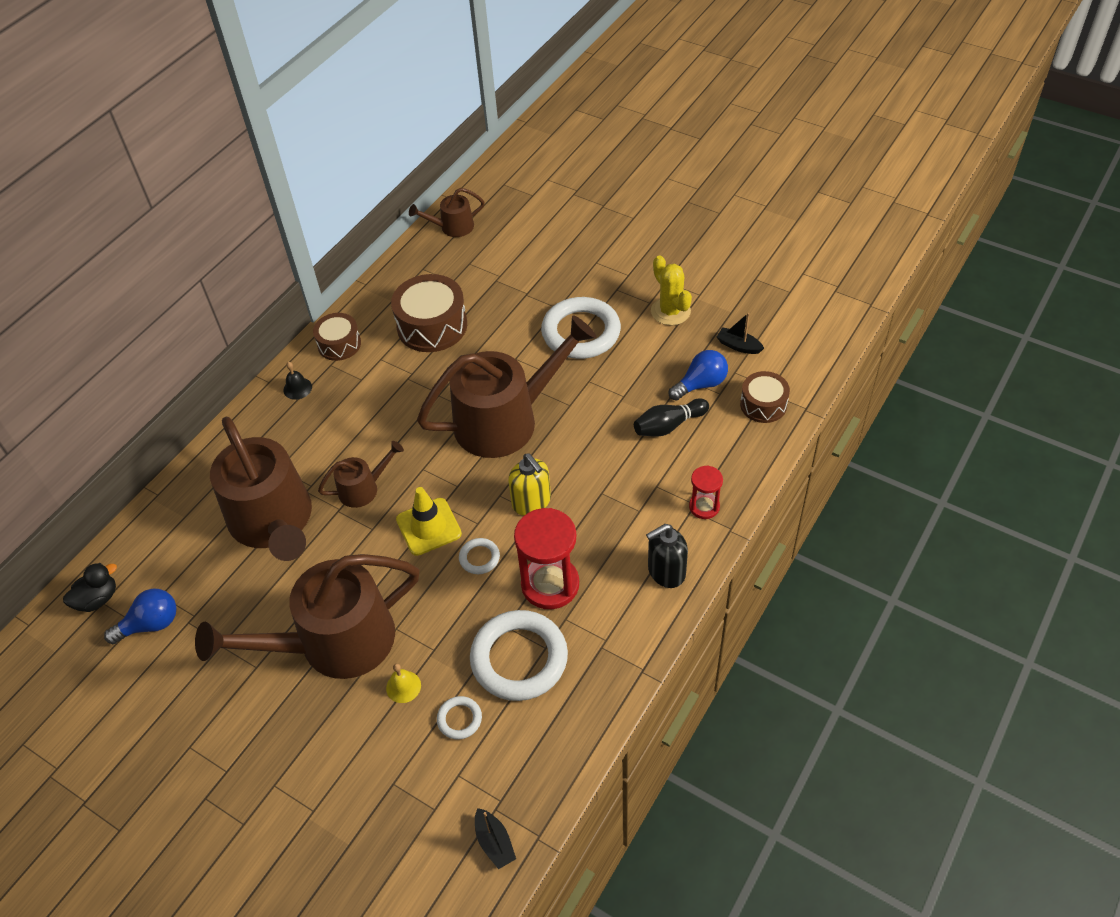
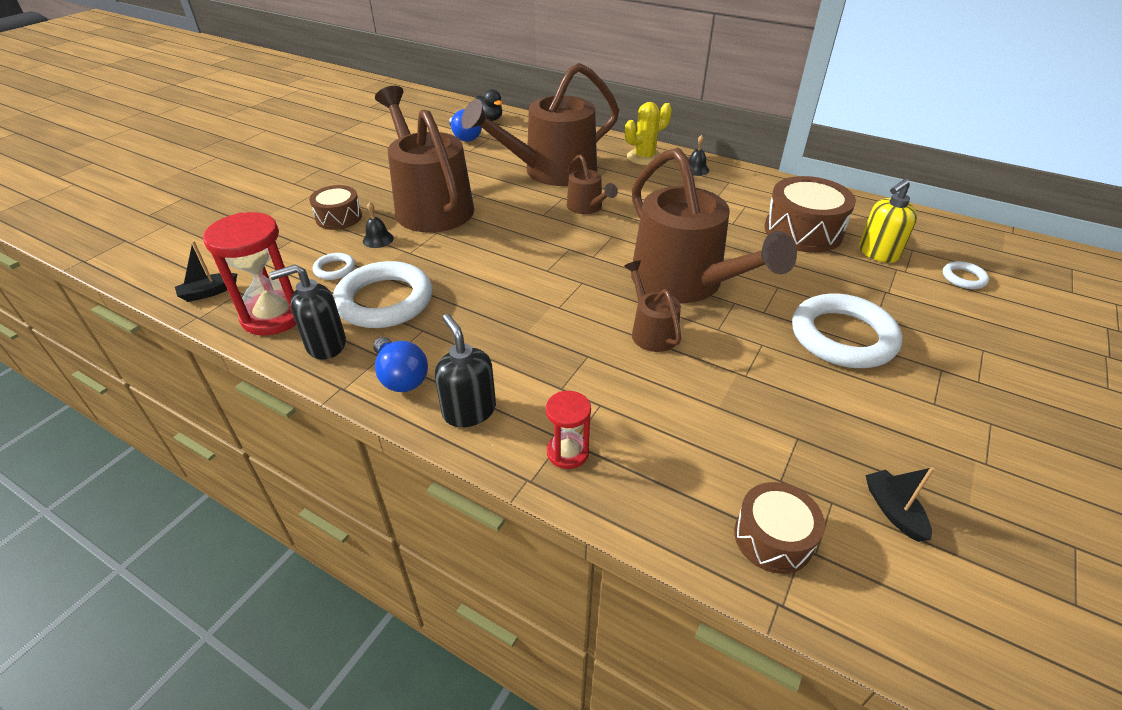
camera: 85 degrees right, 10 degrees down
(339, 344) = (756, 184): brown drum -> brown drum (339, 217)
(403, 686) = (378, 239): yellow bell -> black bell
(428, 527) = (543, 243): yellow traffic cone -> none
(452, 227) = (964, 236): brown watering can -> brown watering can (651, 331)
(479, 558) = (505, 273): white ring -> white ring (963, 278)
(531, 502) = (573, 303): yellow soap dispenser -> yellow soap dispenser (878, 253)
(550, 584) = (466, 318): red hourglass -> red hourglass (274, 316)
(585, 697) = (325, 345): none -> black soap dispenser
(669, 426) = (704, 419): black bowling pin -> none
(670, 311) = (928, 426): yellow cactus -> yellow cactus (644, 157)
(700, 384) = (791, 457): blue light bulb -> blue light bulb (401, 377)
(738, 346) = (893, 511): black boat -> black boat turned 45 degrees counterclockwise

